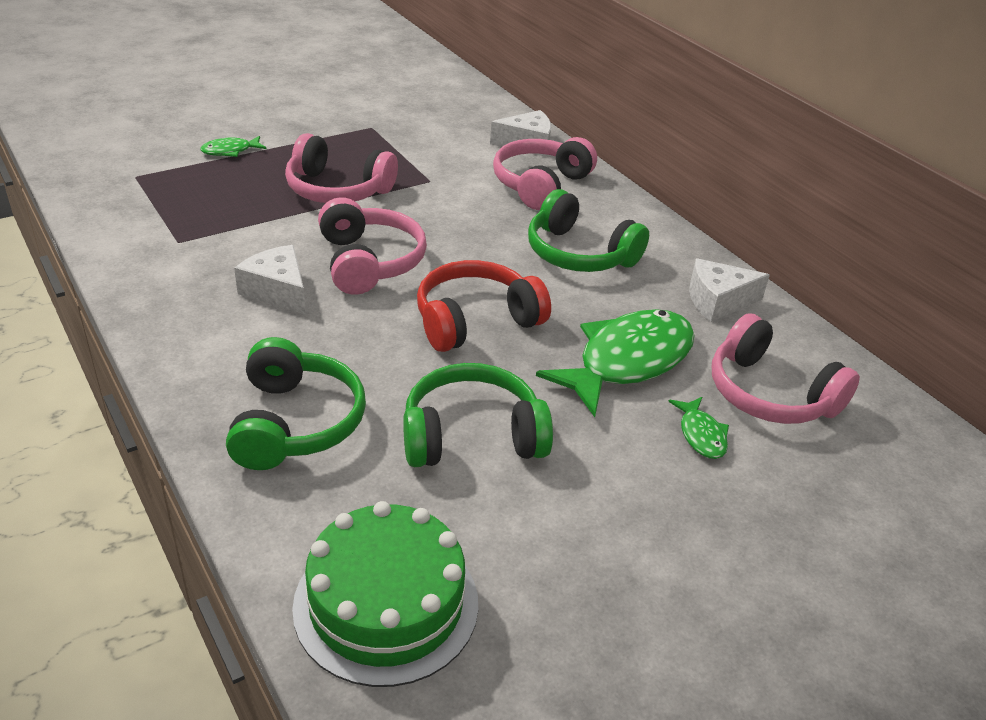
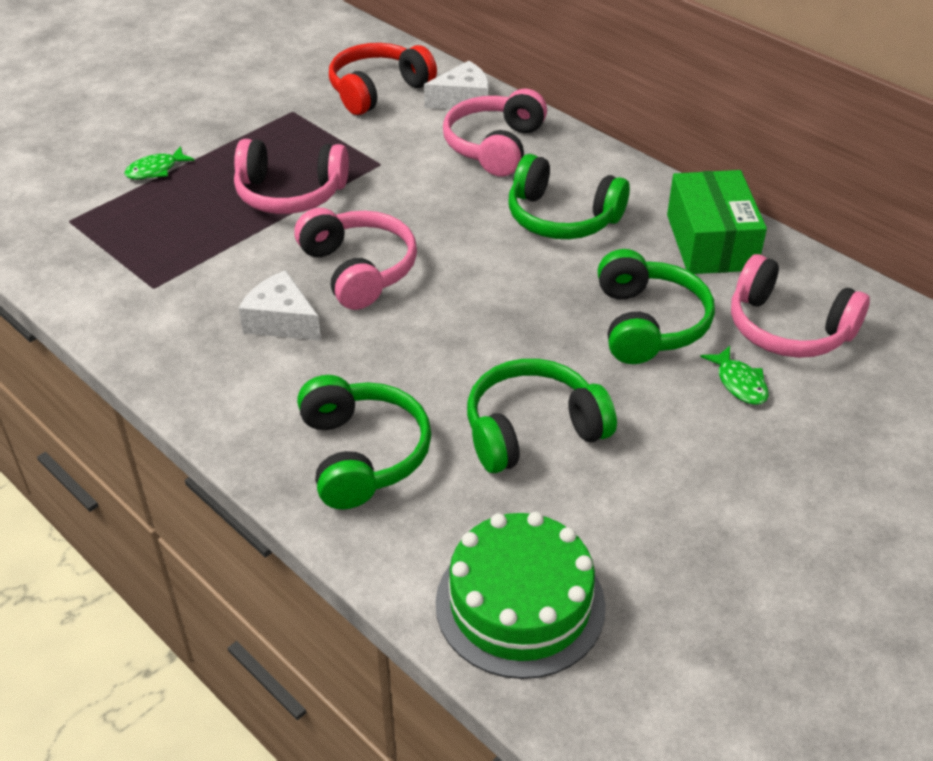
camera: 10 degrees left, 5 degrees up
(475, 320) = (489, 312): red headphones -> red headphones (378, 90)
(627, 361) = (648, 324): green fish -> green headphones
(717, 301) = (711, 242): white cheese -> green box

